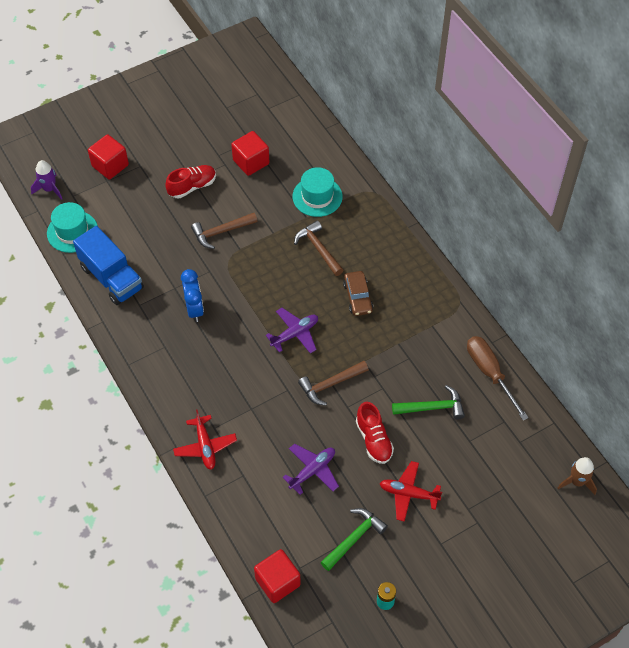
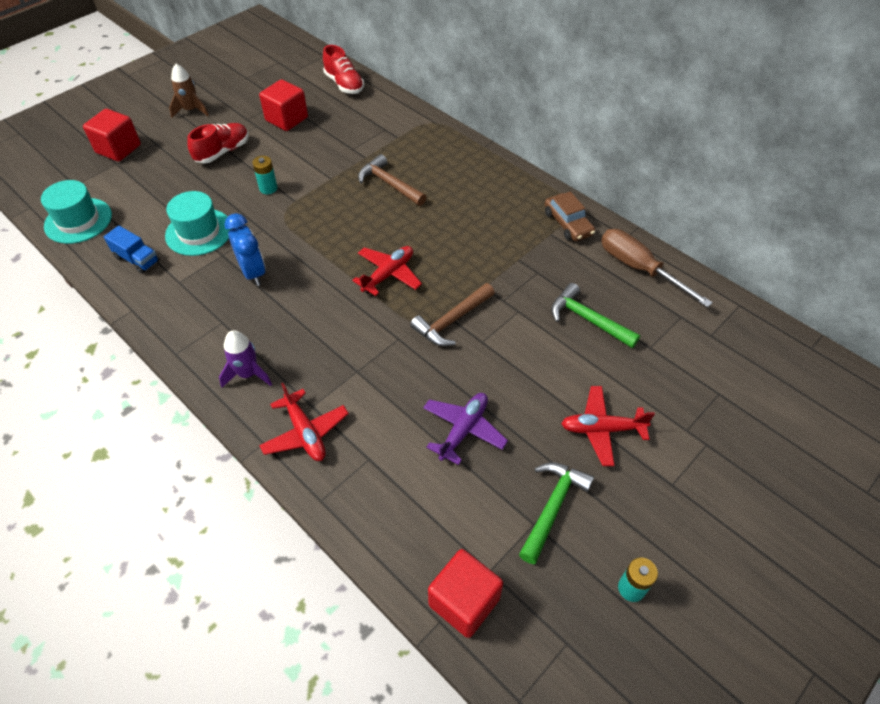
camera: 15 degrees left, 5 degrees down
(49, 189) = (44, 183): purple rocket -> purple rocket (248, 374)
(111, 278) = (137, 259): blue truck -> blue truck, size x0.52
(221, 232) = (268, 188): brown hammer -> turquoise battery
(295, 334) = (388, 274): purple plane -> red plane
(317, 196) = (372, 137): turquoise hat -> turquoise hat (199, 232)
(358, 297) = (452, 222): brown car -> brown car (568, 224)
(374, 440) = (530, 373): red shoe -> red shoe (344, 84)
(432, 407) = (588, 320): green hammer -> green hammer turned 120 degrees counterclockwise
(577, 481) = (802, 365): brown rocket -> brown rocket (191, 110)

